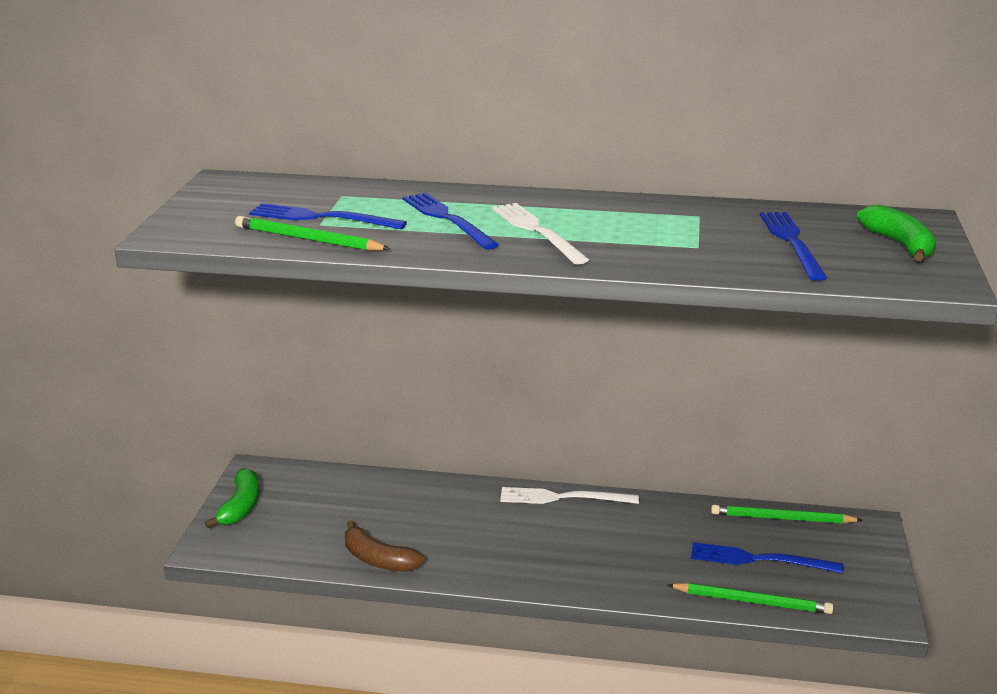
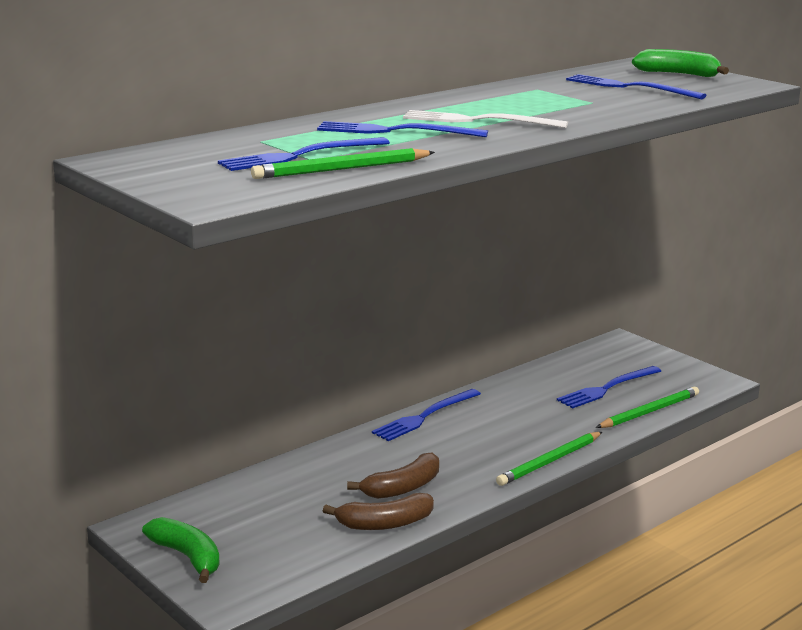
camera: 50 degrees left, 5 degrees down
(439, 542) = (403, 487): none -> brown banana
(563, 498) = (425, 416): white fork -> blue fork
(782, 518) = (573, 361): green pencil -> green pencil (550, 461)

